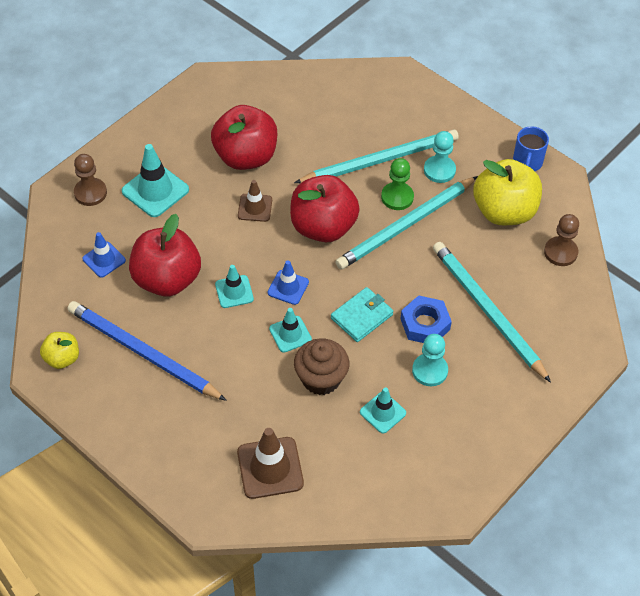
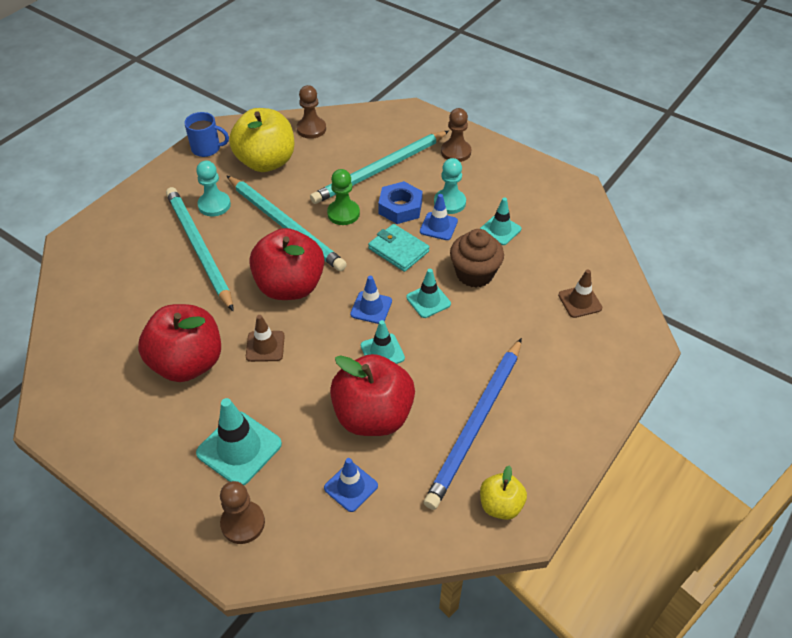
camera: 95 degrees left, 5 degrees down
(270, 468) = (580, 301): brown traffic cone -> brown traffic cone, size x0.62
(393, 355) = (438, 226): none -> blue traffic cone
(397, 197) = (249, 233): green pawn -> green pawn (343, 213)
(517, 388) = (456, 152): none -> brown pawn

